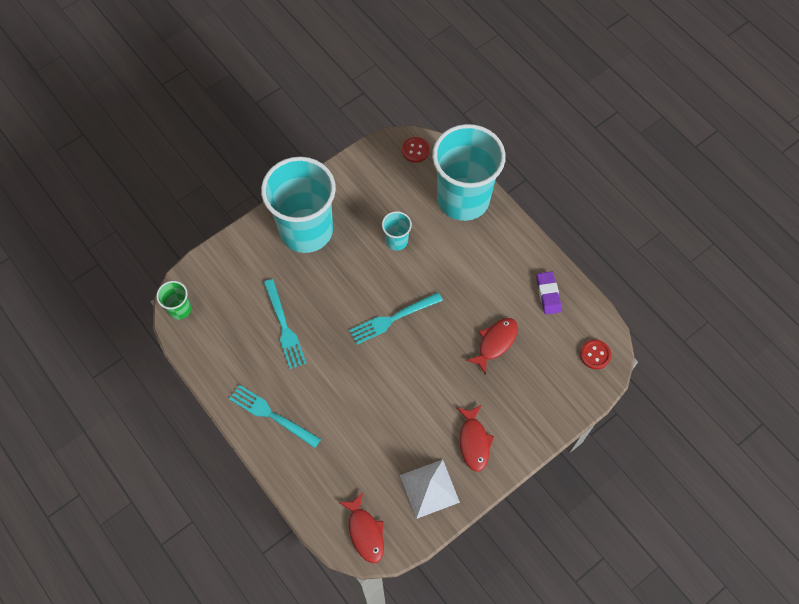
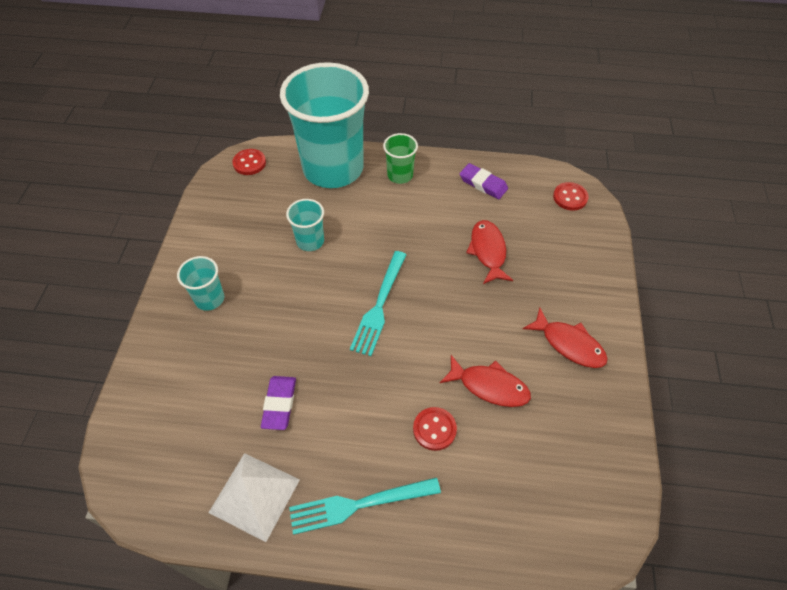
camera: 45 degrees left, 10 degrees down
(179, 309) = (134, 491): green cup -> green cup (400, 175)
(284, 327) = (279, 404): turquoise fork -> purple eraser
(306, 230) = (209, 299): turquoise cup -> turquoise cup, size x0.42
(347, 415) = (434, 429): none -> red button
(365, 532) = (582, 526): red fish -> red fish (489, 386)
(429, 488) = (585, 421): white pyramid -> white pyramid (255, 495)

